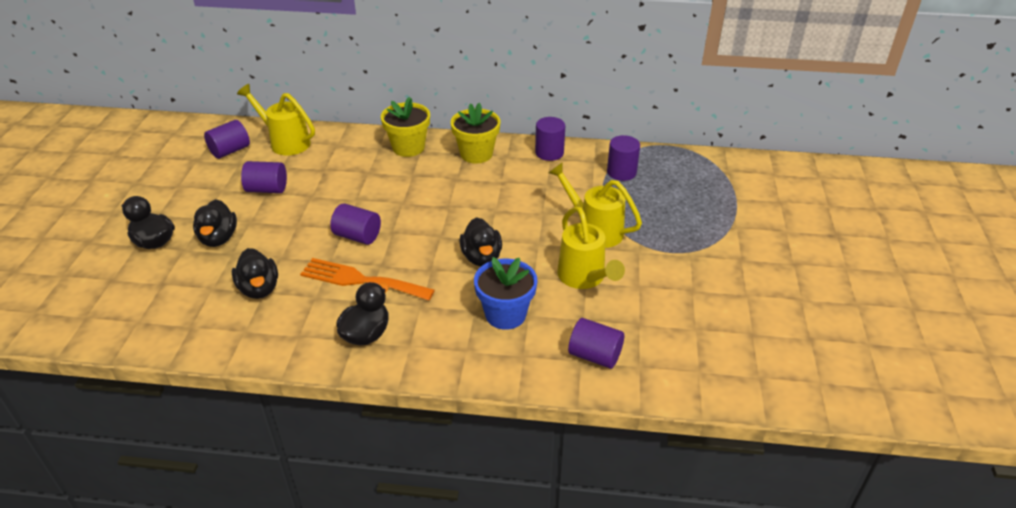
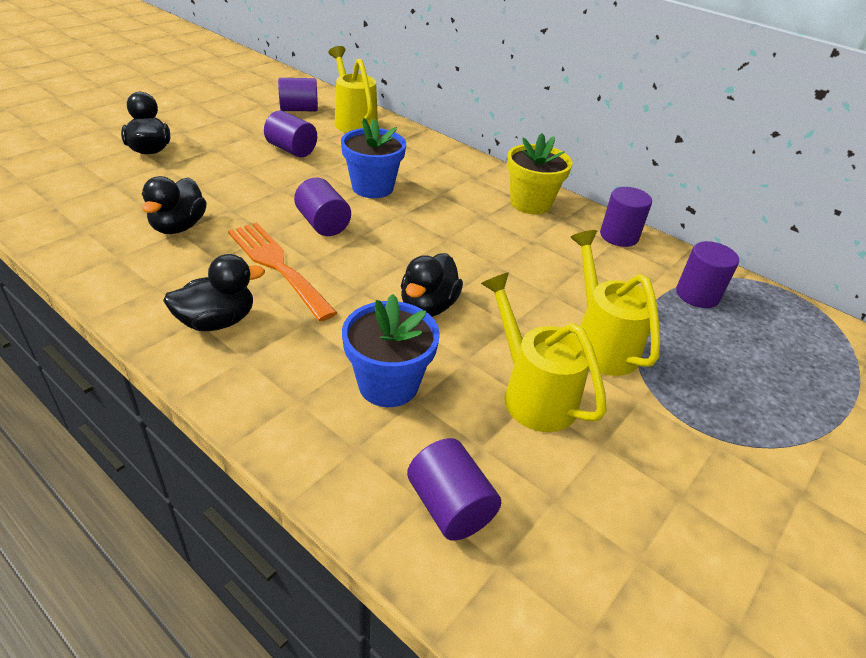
camera: 30 degrees right, 0 degrees up
(218, 238) = (202, 170): black duck -> none
(361, 192) = (372, 187): none -> blue flower pot
(408, 147) = (464, 169): yellow flower pot -> none
(584, 278) = (532, 394): yellow watering can -> yellow watering can turned 135 degrees clockwise

